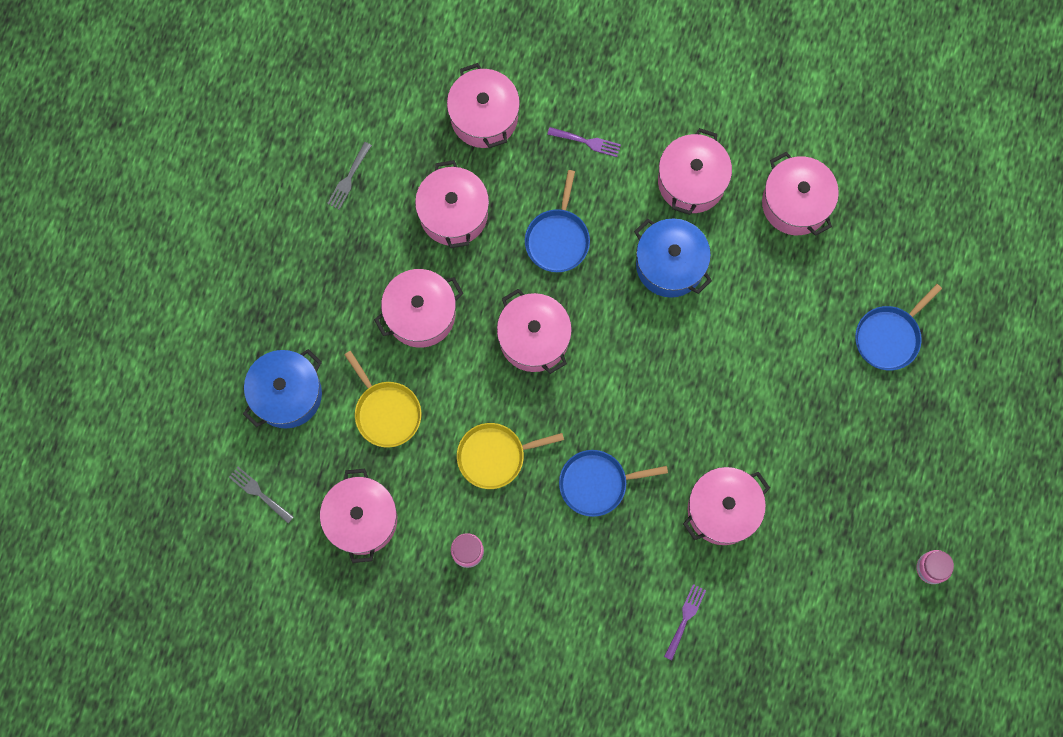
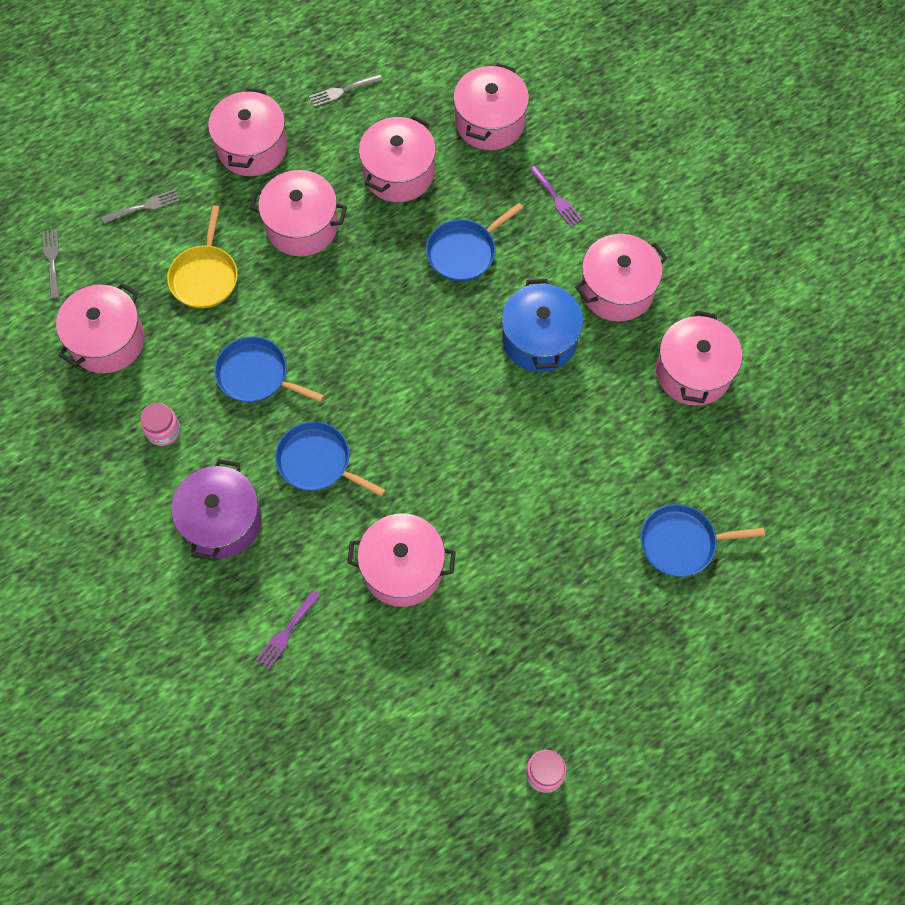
camera: 40 degrees right, 10 degrees down
(287, 394) = (144, 206): blue pot -> grey fork
(495, 456) = (256, 375): yellow pan -> blue pan
(534, 338) = (373, 311): pink pot -> pink pot (252, 148)
(570, 581) = (222, 521): none -> purple pot
(685, 618) = (287, 632): purple fork -> purple fork turned 150 degrees clockwise

